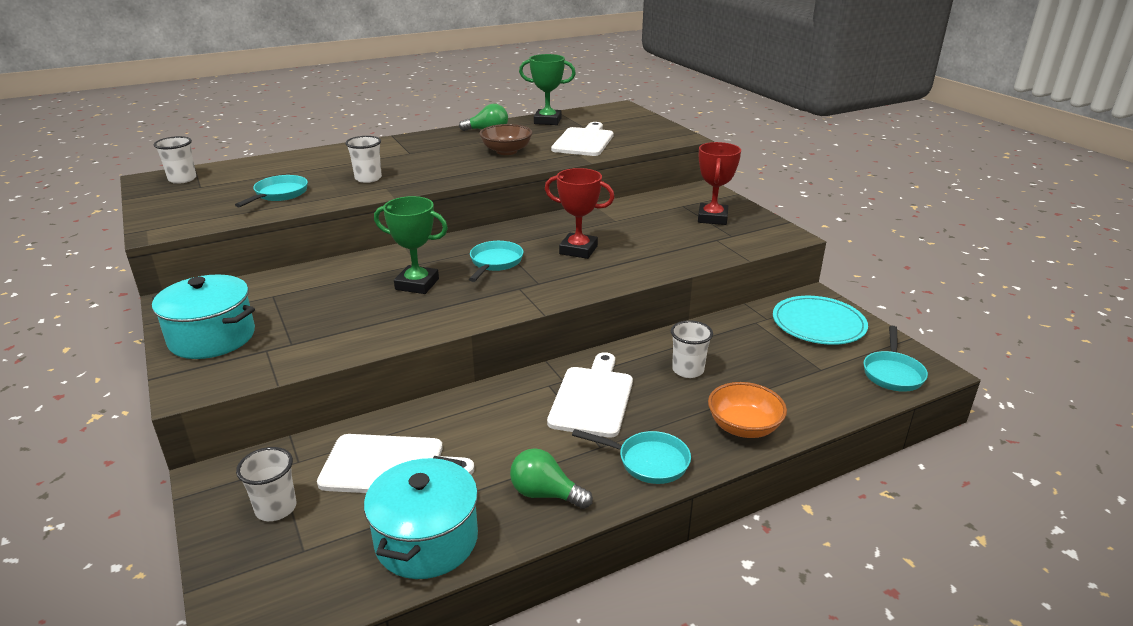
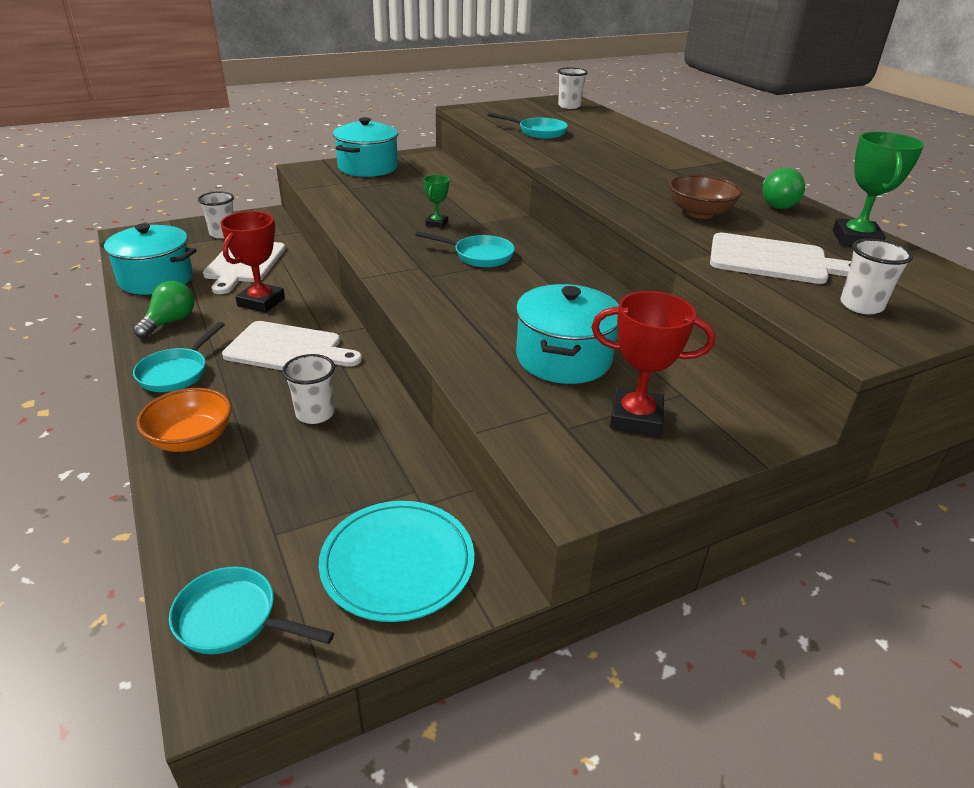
camera: 90 degrees right, 5 degrees up
(368, 178) = (585, 157): white cup -> white cup (861, 305)
(417, 284) = (436, 223): green trophy -> green trophy, size x0.56
(578, 250) = (511, 301): red trophy -> red trophy (261, 302)
(655, 234) = (563, 358): none -> turquoise pot

